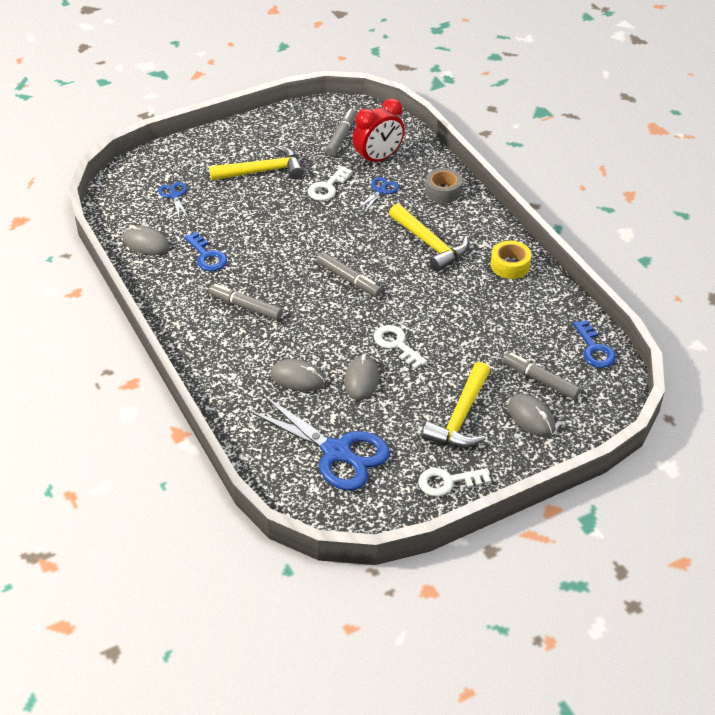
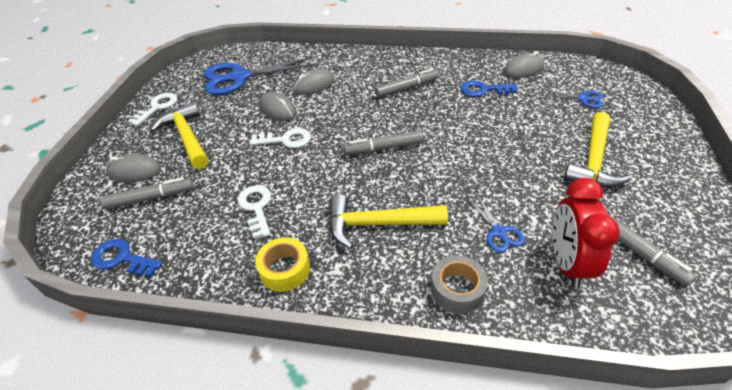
camera: 130 degrees right, 0 degrees up
(327, 187) = (534, 194): white key -> white key (256, 207)

